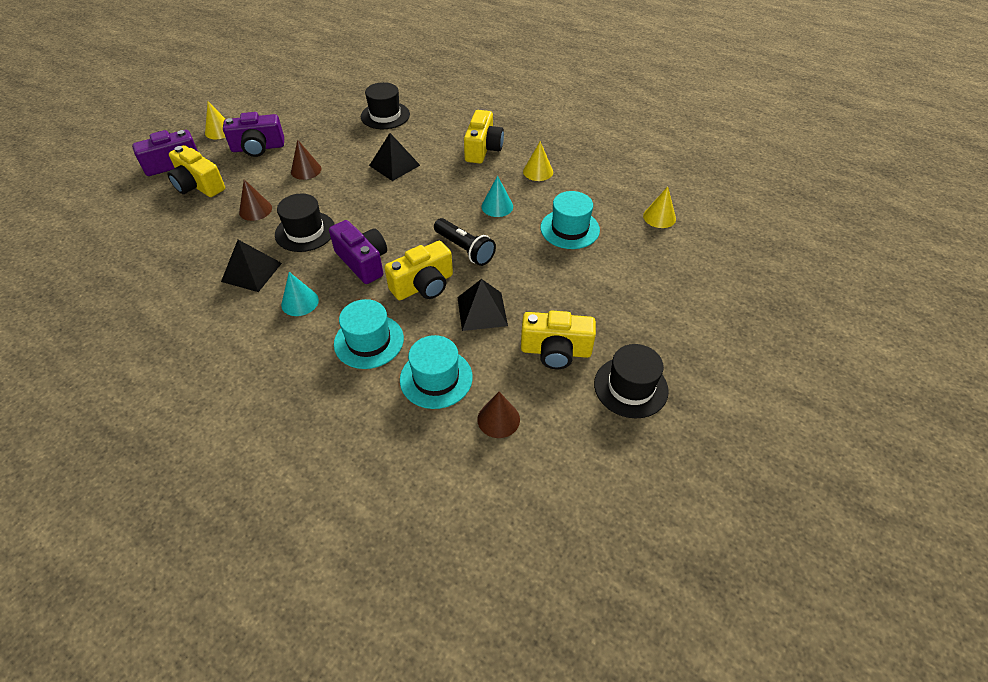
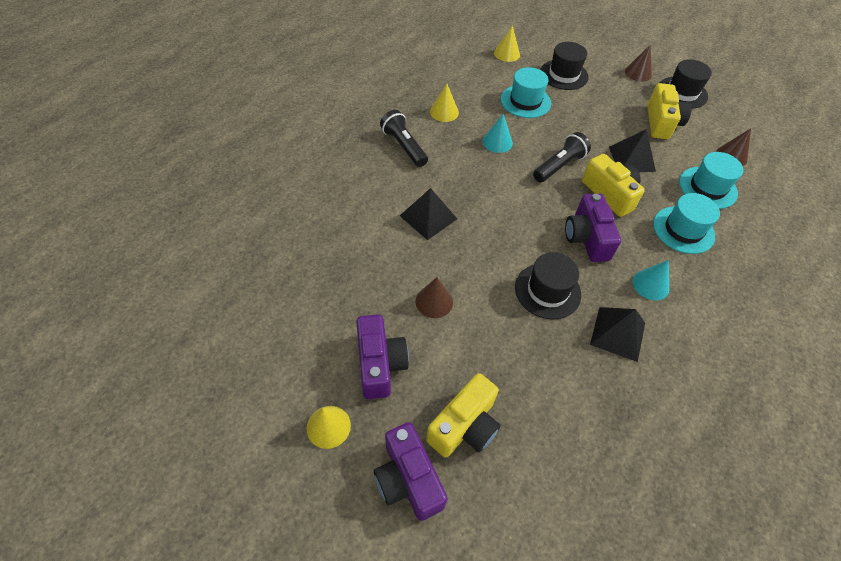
camera: 90 degrees left, 5 degrees up
(255, 210) = (513, 346): brown cone -> brown cone (638, 73)
(363, 262) = (587, 238): purple camera -> purple camera turned 60 degrees counterclockwise
(385, 115) = (323, 228): black hat -> black hat (564, 75)
(483, 149) = (404, 146): yellow camera -> black flashlight

